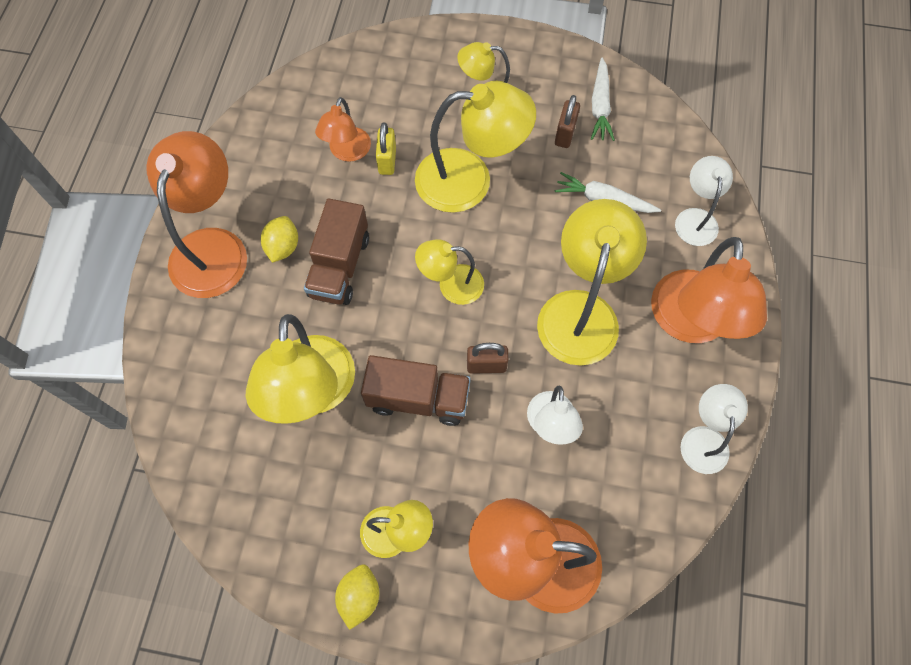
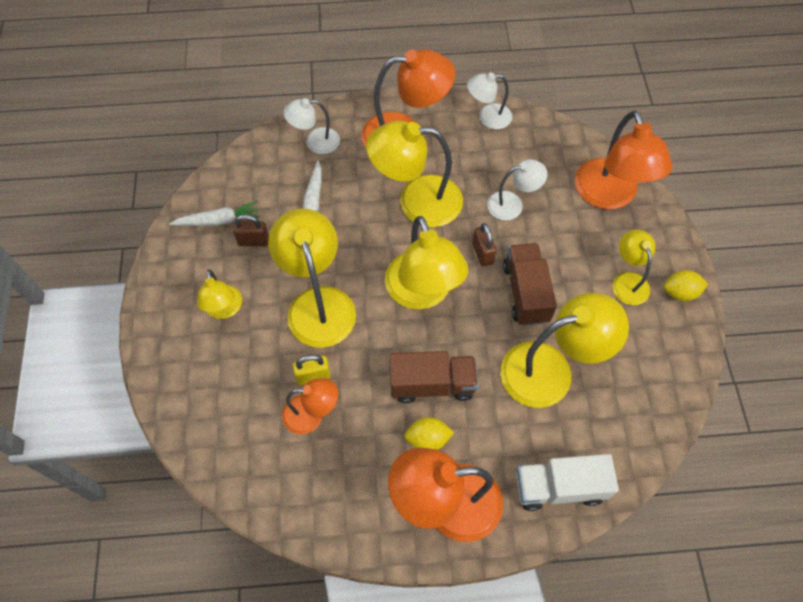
camera: 105 degrees left, 5 degrees down
(184, 356) = (559, 487): none -> white truck
(451, 285) = (422, 293): yellow lamp -> yellow lamp, size x1.78

